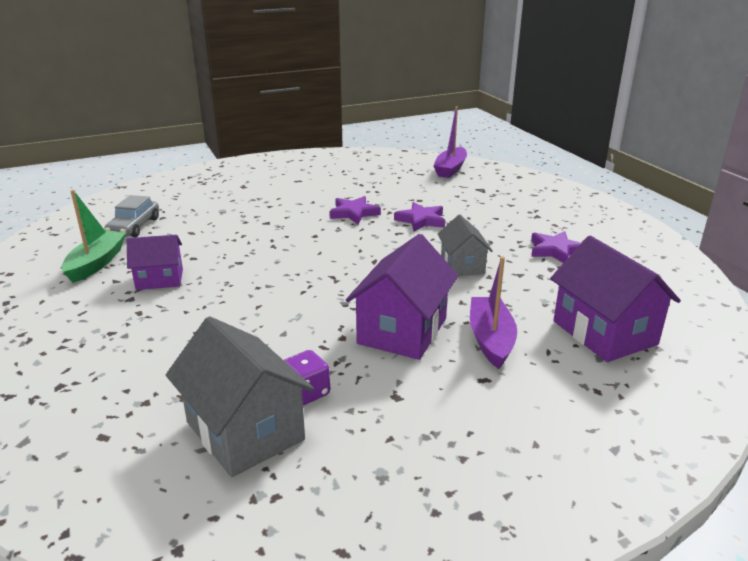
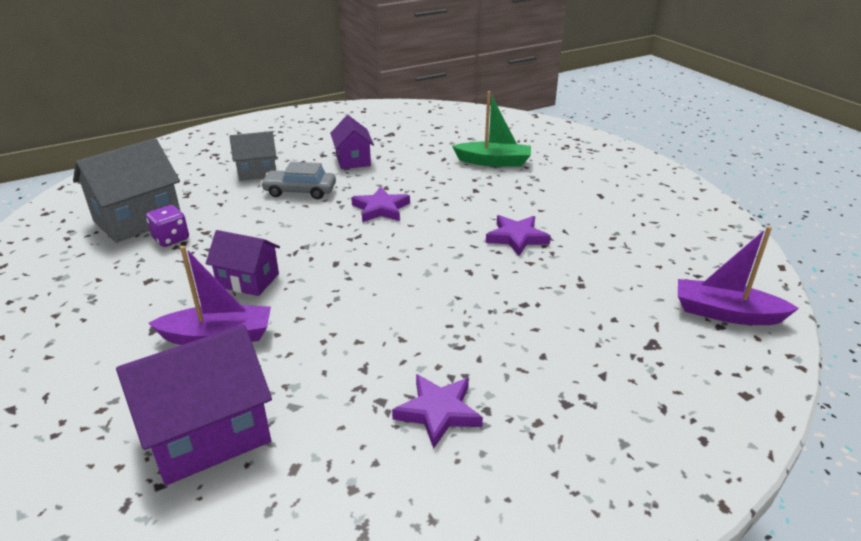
camera: 85 degrees right, 5 degrees up
(96, 263) = (379, 133): green boat -> green boat (493, 162)
(134, 227) = (449, 135): grey car -> grey car (300, 191)
(402, 331) = (248, 280): purple house -> purple house, size x0.61
(421, 220) = (511, 287): purple star -> purple star (380, 209)
(462, 265) = (385, 320): grey house -> grey house (257, 172)

